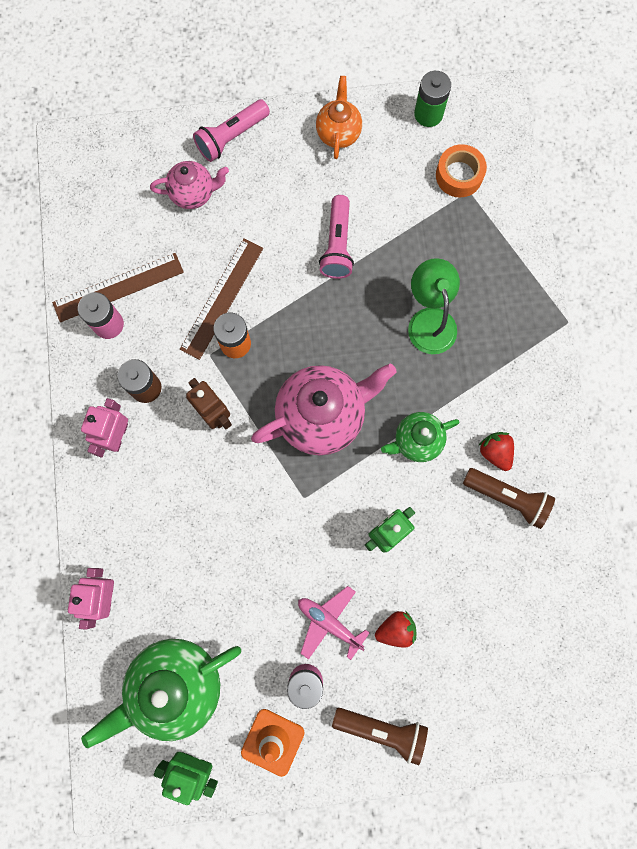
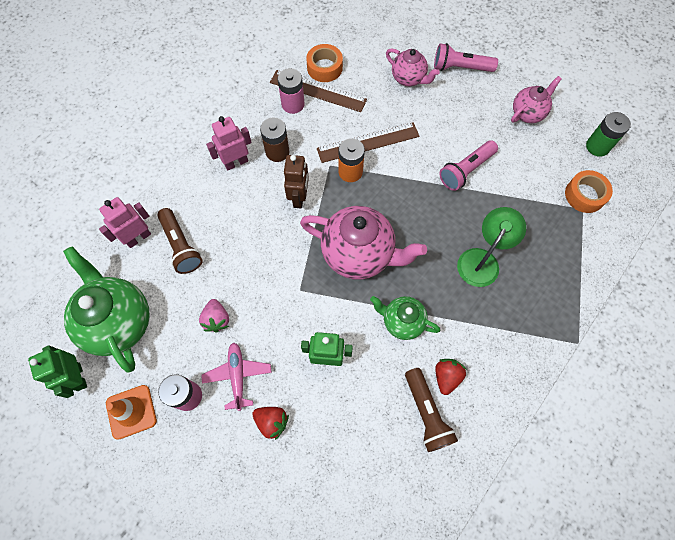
camera: 45 degrees right, 10 degrees down
(98, 255) = (324, 68): none -> orange tape
(176, 684) = (119, 322): green teapot -> green teapot turned 45 degrees clockwise
(260, 595) = (217, 319): none -> pink strawberry
(338, 133) = (527, 113): orange teapot -> pink teapot
(382, 730) = (198, 475): brown flashlight -> brown flashlight (181, 246)

